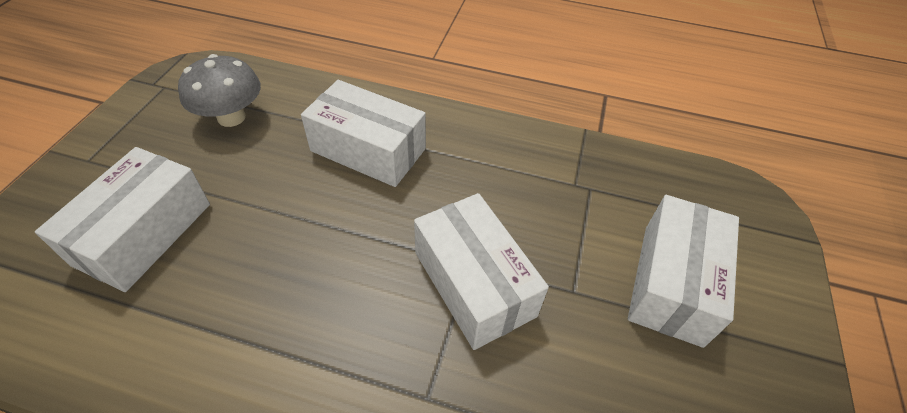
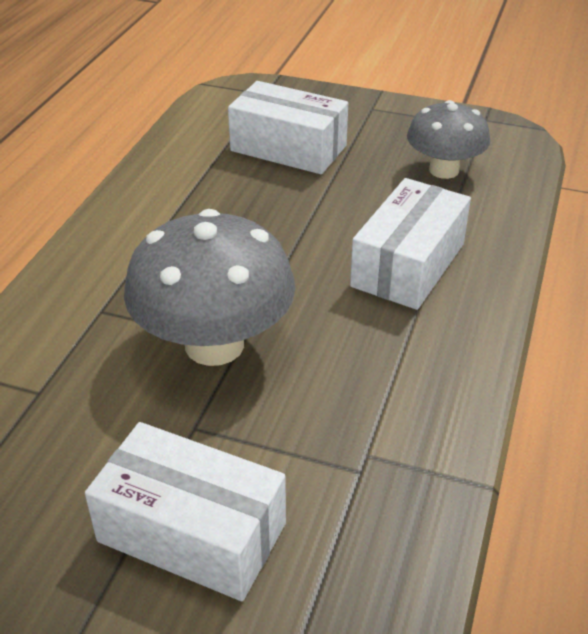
camera: 95 degrees right, 10 degrees down
(474, 283) = (214, 344): white box -> grey mushroom

